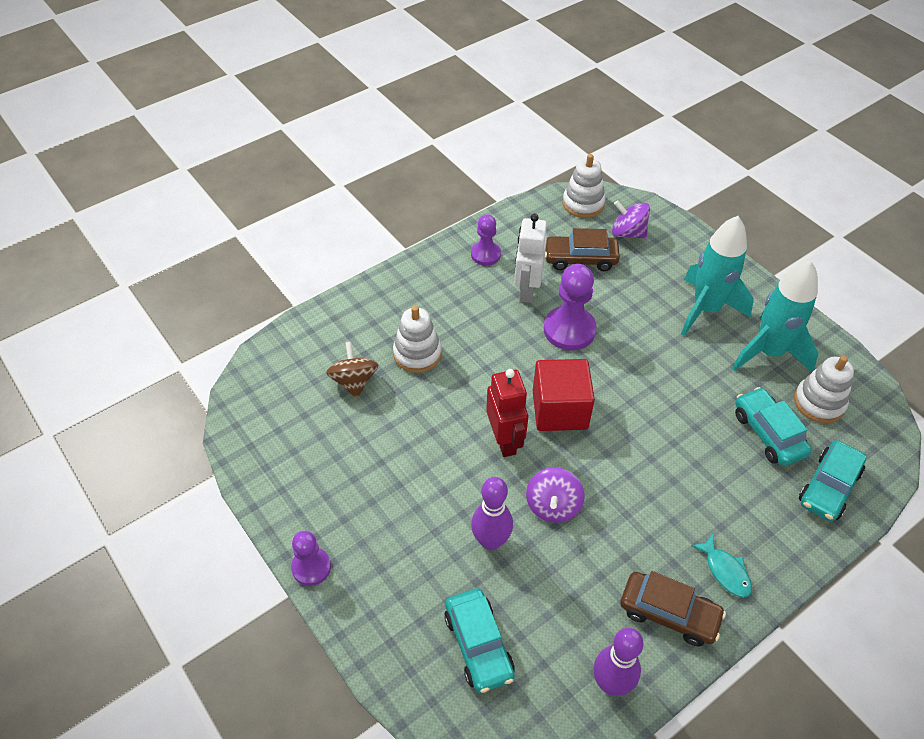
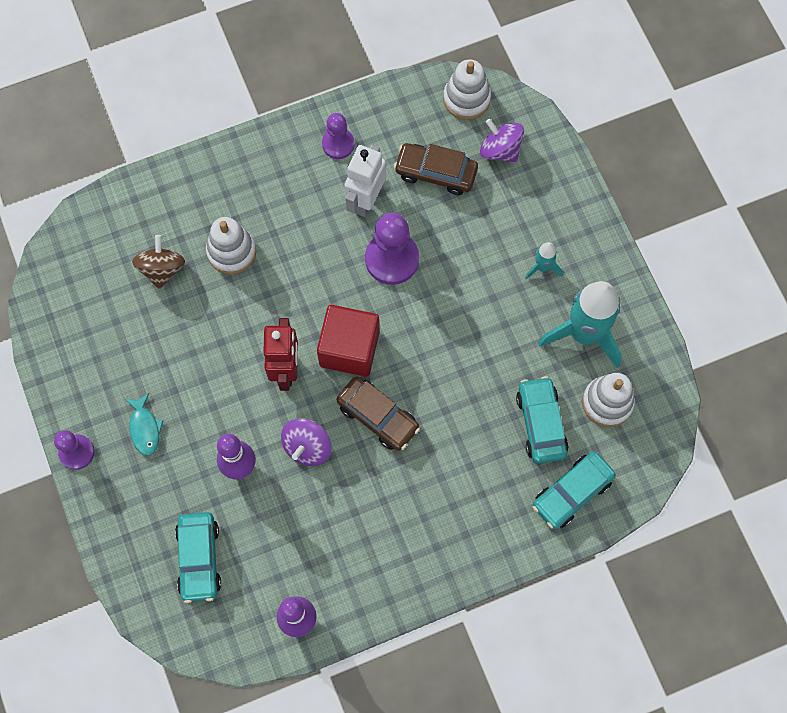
camera: 15 degrees right, 20 degrees up
(669, 613) = (372, 573): brown car -> brown car (378, 416)
(706, 309) = (542, 267): turquoise rocket -> turquoise rocket, size x0.46
(725, 571) = (438, 548): turquoise fish -> turquoise fish (145, 428)

